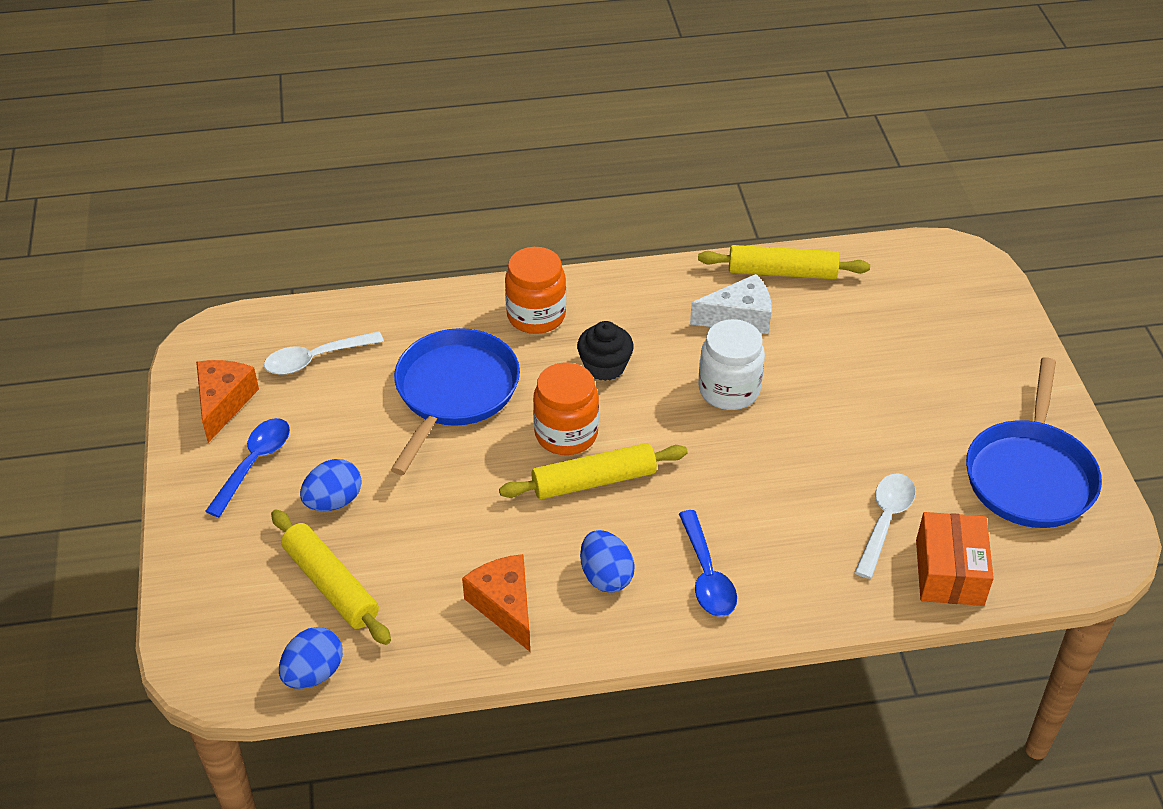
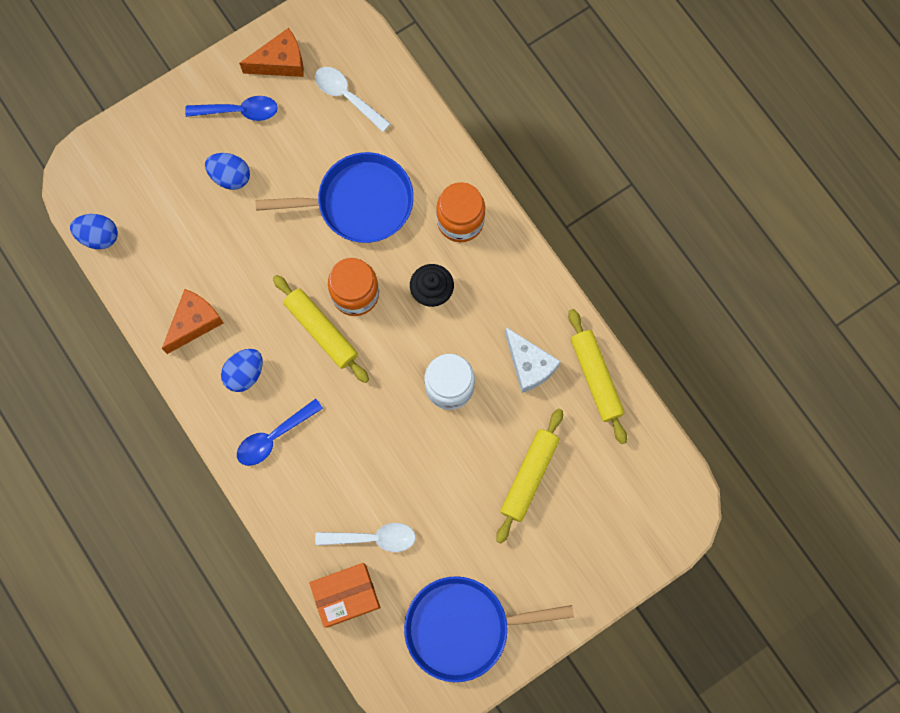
camera: 65 degrees right, 30 degrees up
(330, 585) = (165, 211): yellow rolling pin -> yellow rolling pin (529, 476)

